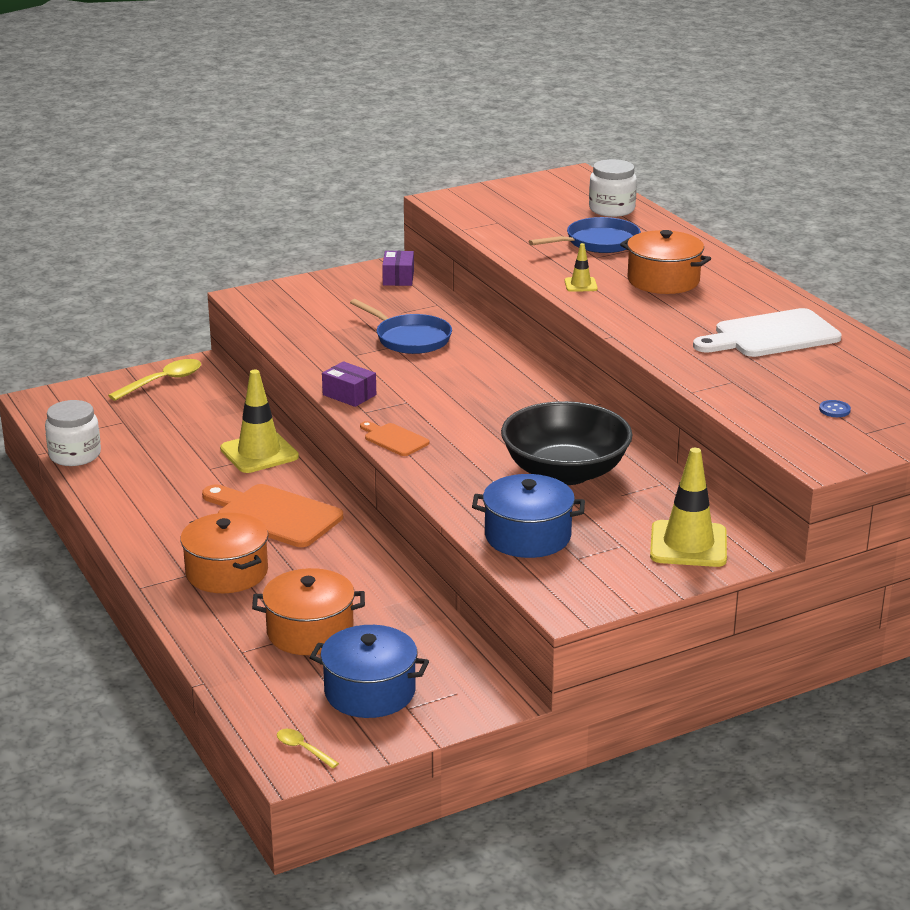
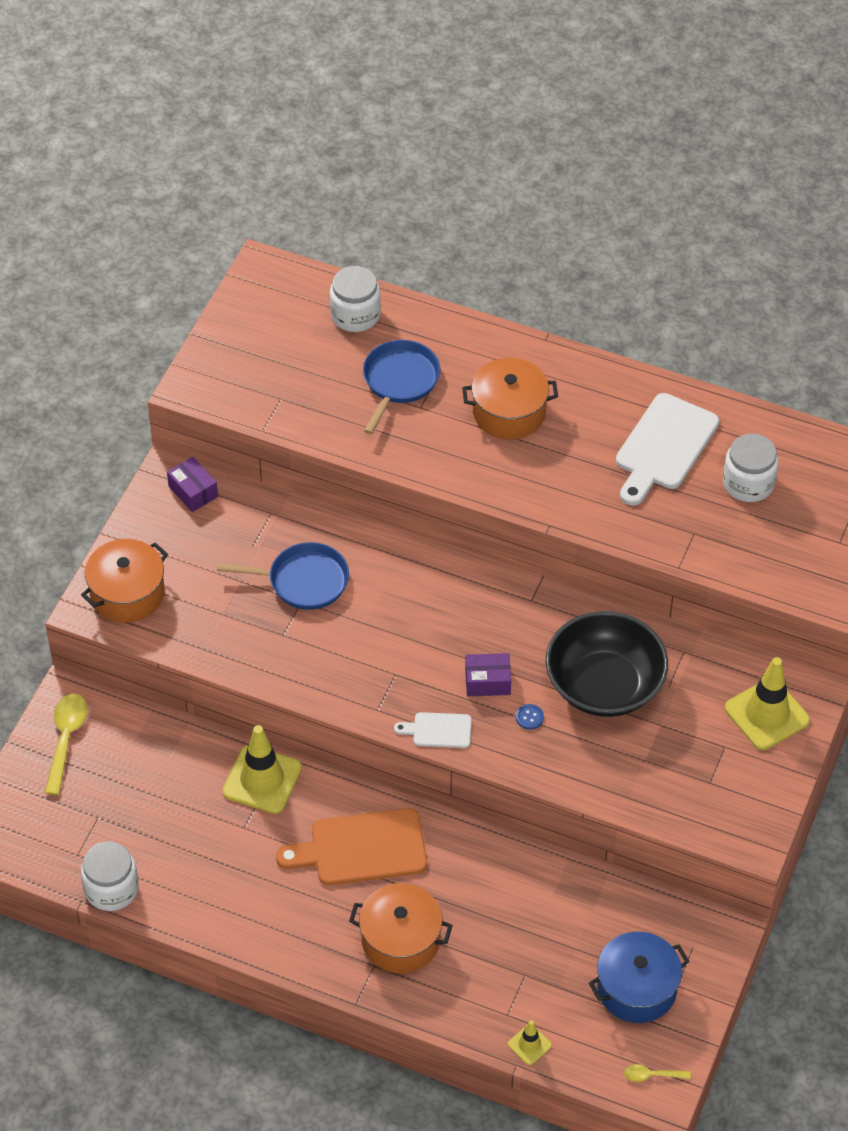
camera: 40 degrees left, 25 degrees up
(310, 632) = (532, 959): orange pot -> orange pot (127, 593)
(349, 395) = (340, 695): purple box -> purple box (487, 681)
(394, 439) = (438, 730): orange cutting board -> white cutting board
(527, 536) = (653, 782): blue pot -> none
(580, 285) = (451, 461): yellow traffic cone -> yellow traffic cone (529, 1045)
(821, 376) = (748, 483): none -> white jar
(834, 410) = (795, 525): blue button -> blue button (529, 717)

